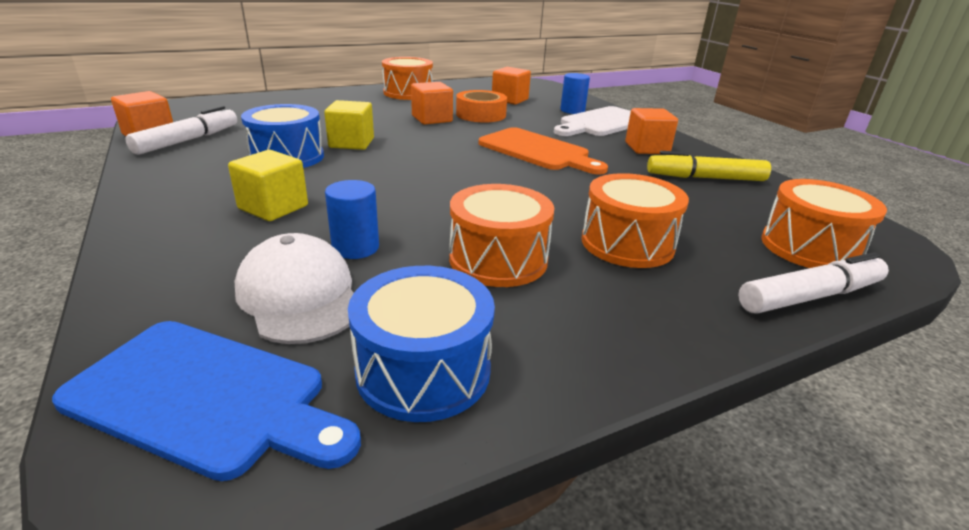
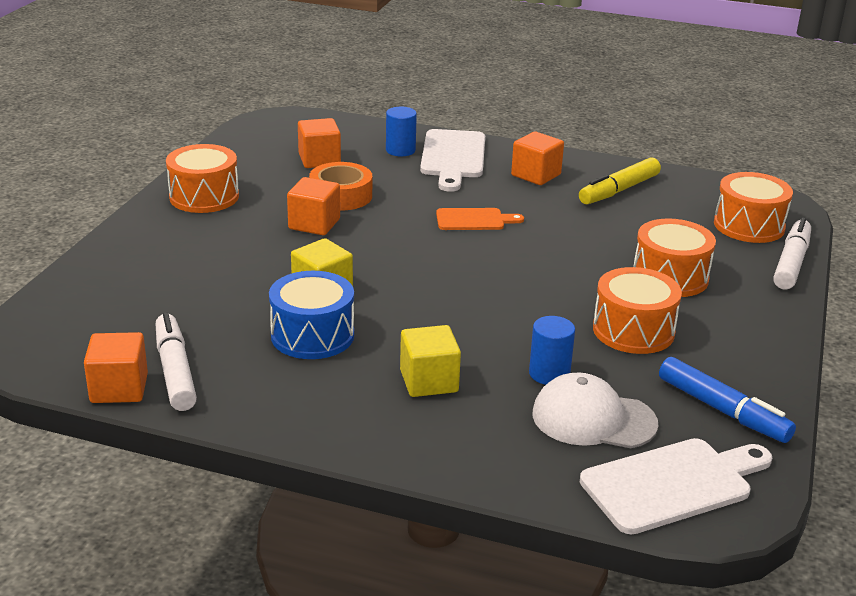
camera: 45 degrees left, 0 degrees up
(206, 397) = (673, 484): blue cutting board -> white cutting board
(423, 370) = (722, 410): blue drum -> blue marker
(538, 151) = (474, 220): orange cutting board -> orange cutting board, size x0.60

